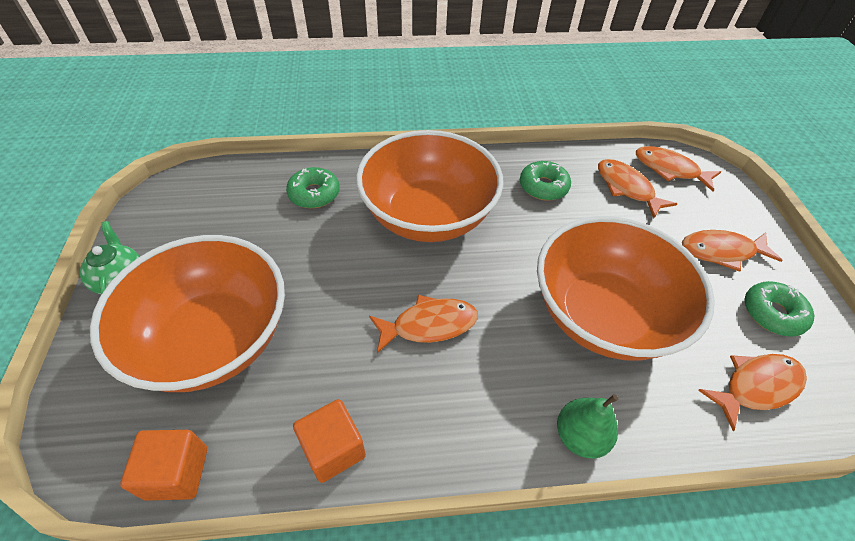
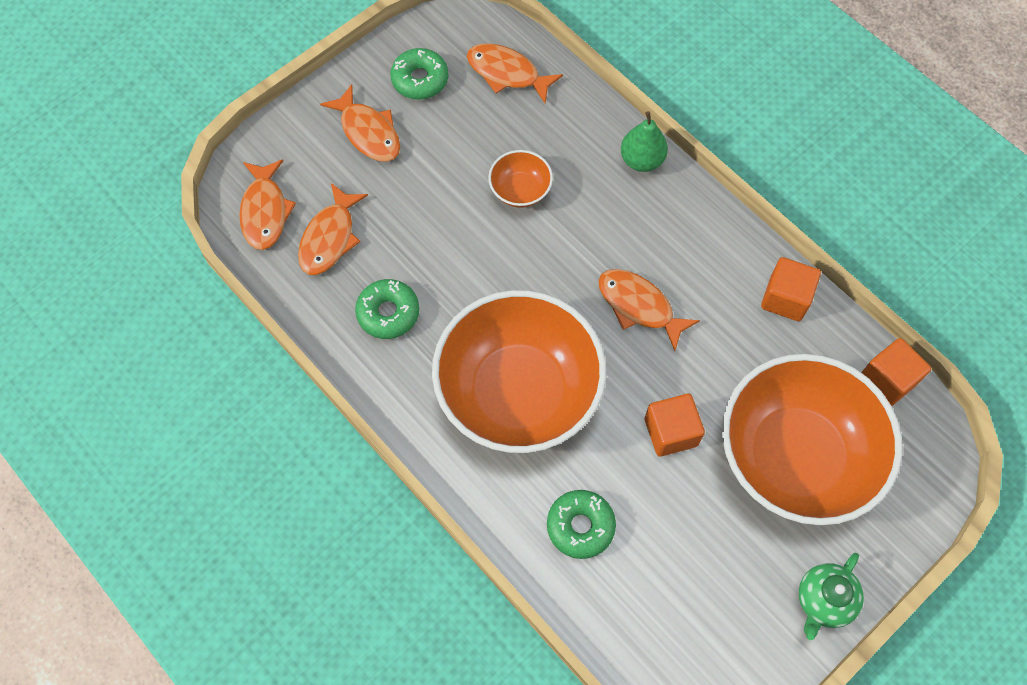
camera: 125 degrees left, 15 degrees up
(316, 276) = (671, 432): none -> orange cube
(603, 315) = (520, 190): orange bowl -> orange bowl, size x0.41

